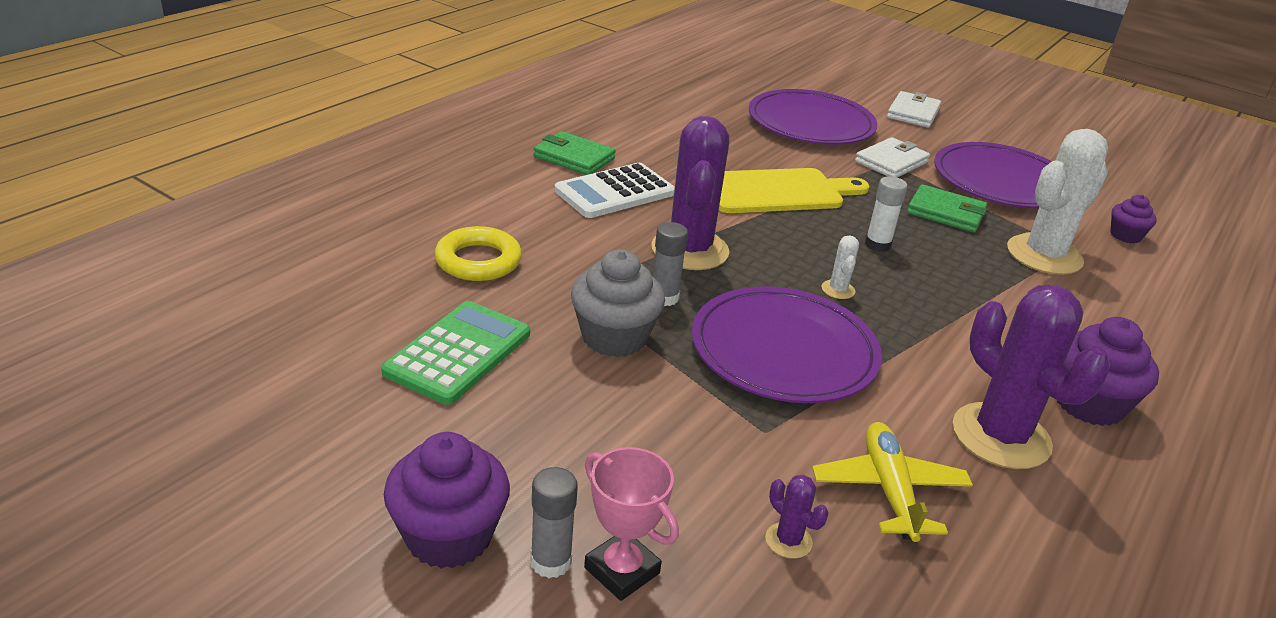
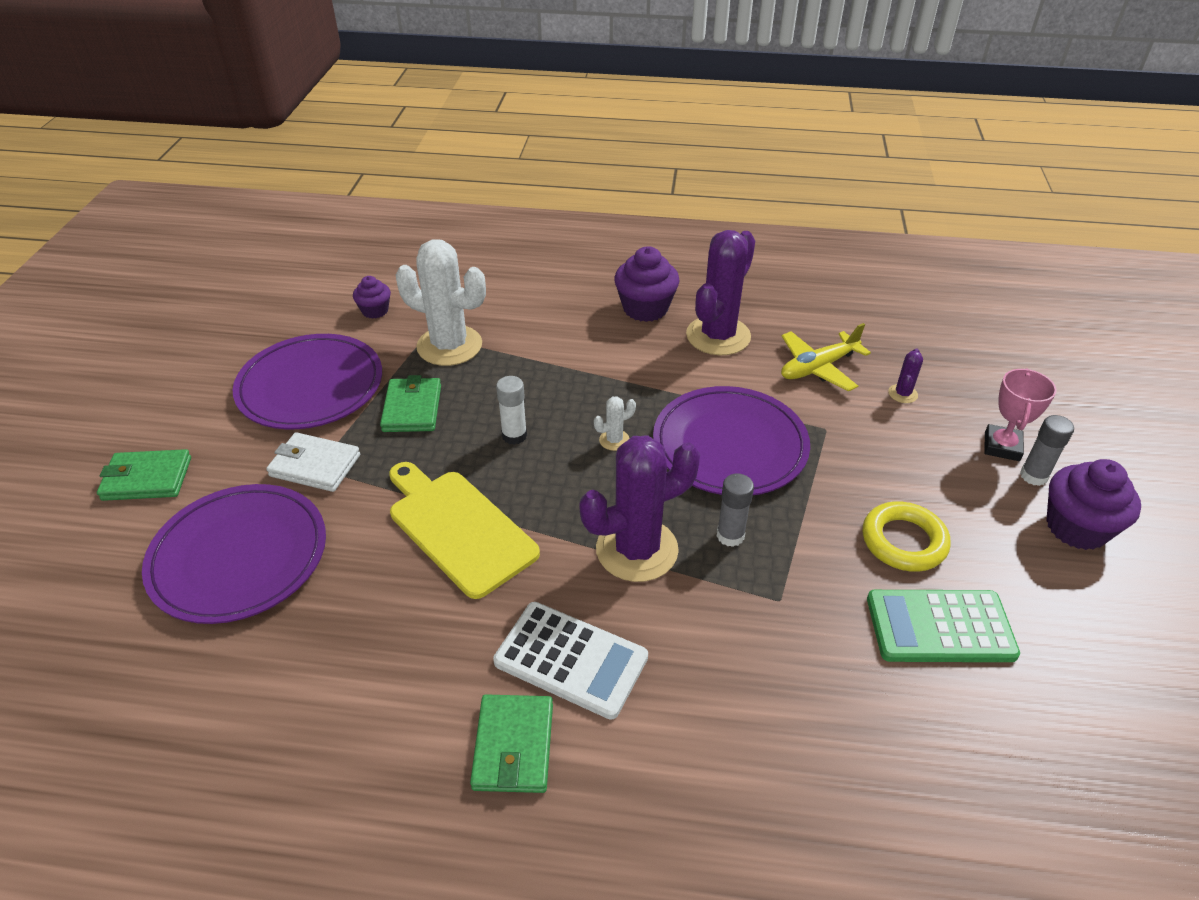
camera: 115 degrees left, 10 degrees up
(478, 261) = (811, 699): yellow ring -> yellow ring (903, 541)
(614, 337) = (815, 542): grey cupcake -> none
(913, 113) = (147, 479): white wallet -> green wallet

